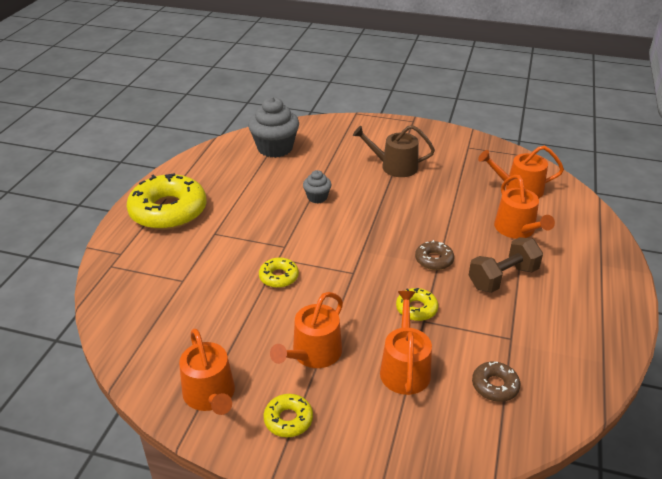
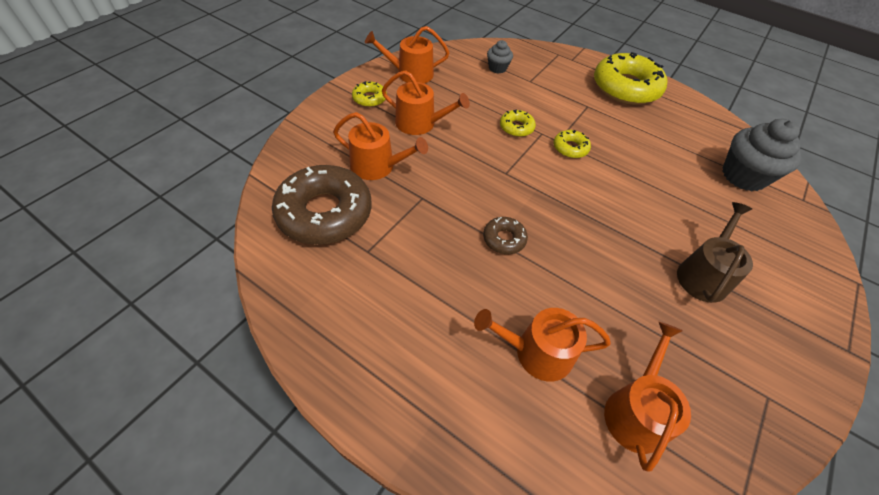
camera: 105 degrees right, 15 degrees up
(313, 354) = (420, 123): orange watering can -> orange watering can turned 150 degrees clockwise
(317, 197) = (637, 183): grey cupcake -> grey cupcake (497, 68)
(416, 309) = (439, 198): yellow donut -> yellow donut (570, 148)
(495, 386) = (325, 213): brown donut -> brown donut, size x2.19
(502, 278) = (453, 288): brown dumbbell -> none

